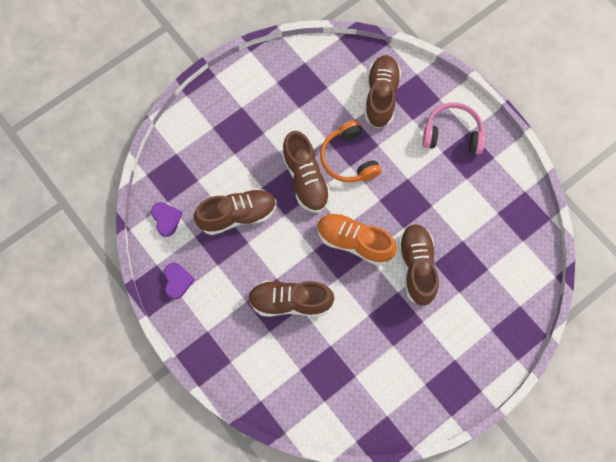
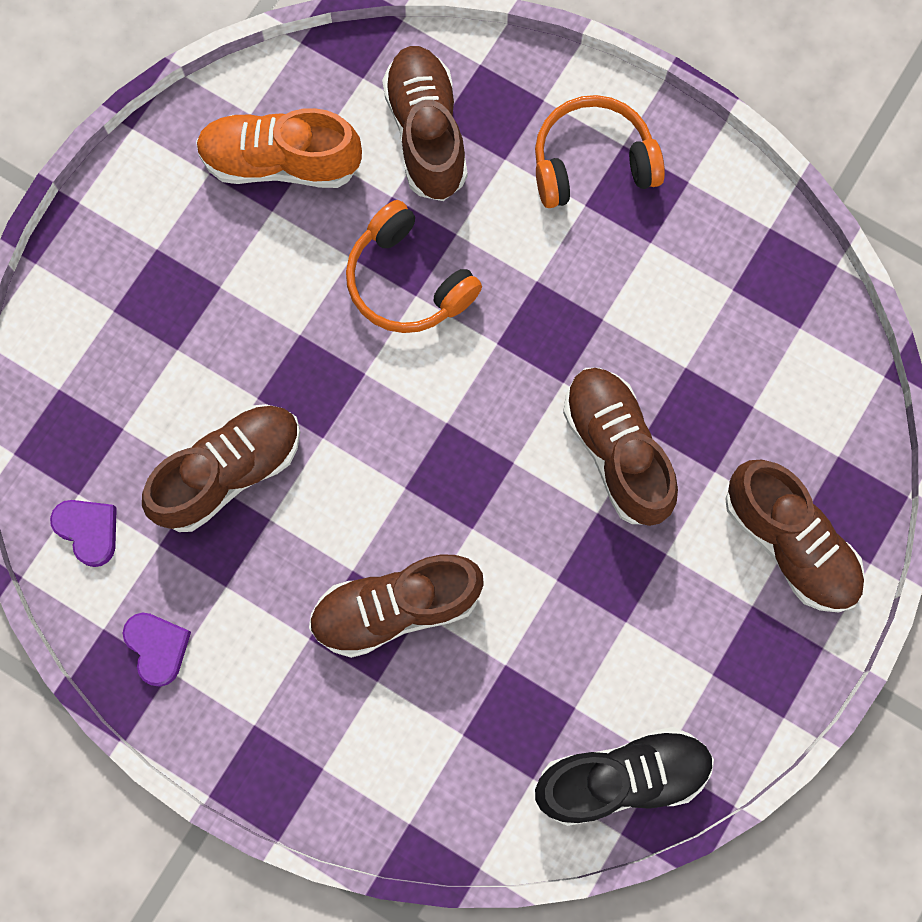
camera: 20 degrees left, 5 degrees up
(305, 179) = (337, 352): brown shoe -> brown shoe (789, 543)
(354, 242) = (478, 444): orange shoe -> orange shoe (281, 162)
(365, 416) = (622, 777): none -> black shoe
(452, 134) = (592, 162): pink headphones -> orange headphones

